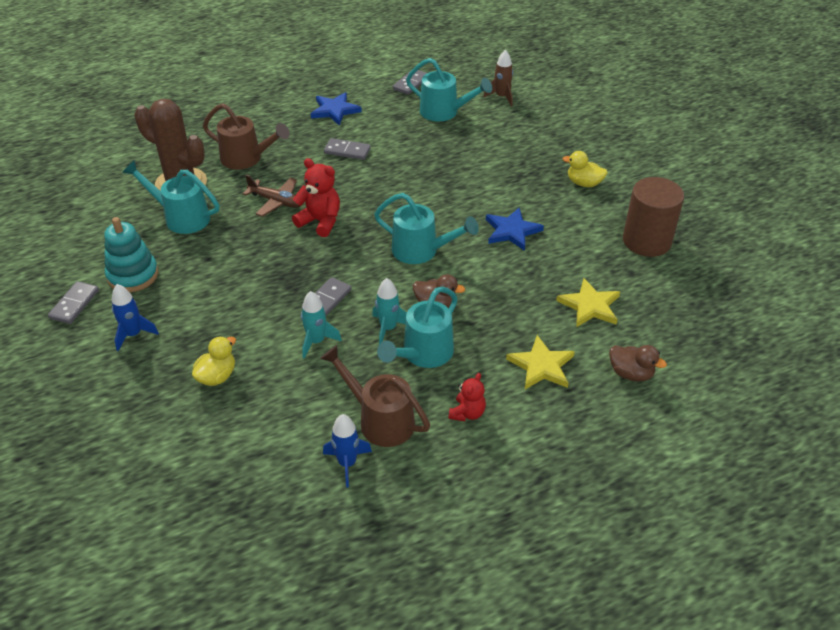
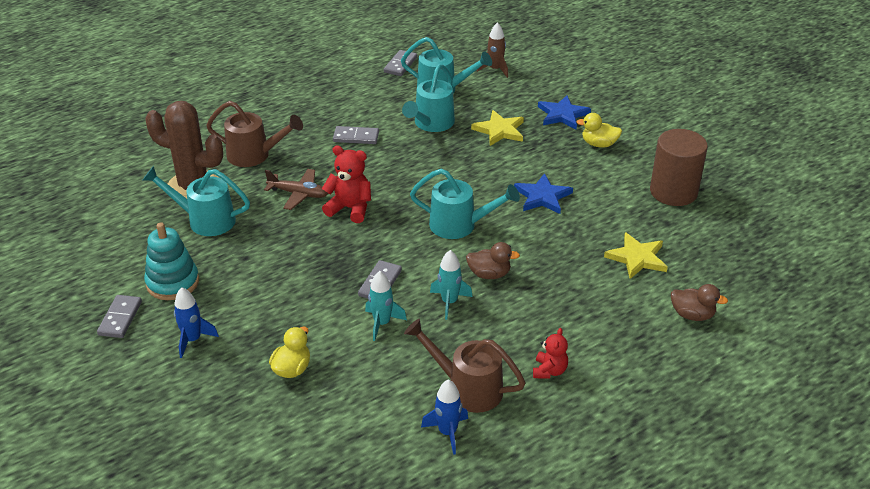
camera: 10 degrees left, 5 degrees down
(335, 110) = (331, 98): blue star -> blue star (562, 115)
(423, 354) = (490, 322): turquoise watering can -> turquoise watering can (431, 124)
(541, 366) = (607, 319): yellow star -> yellow star (499, 130)

